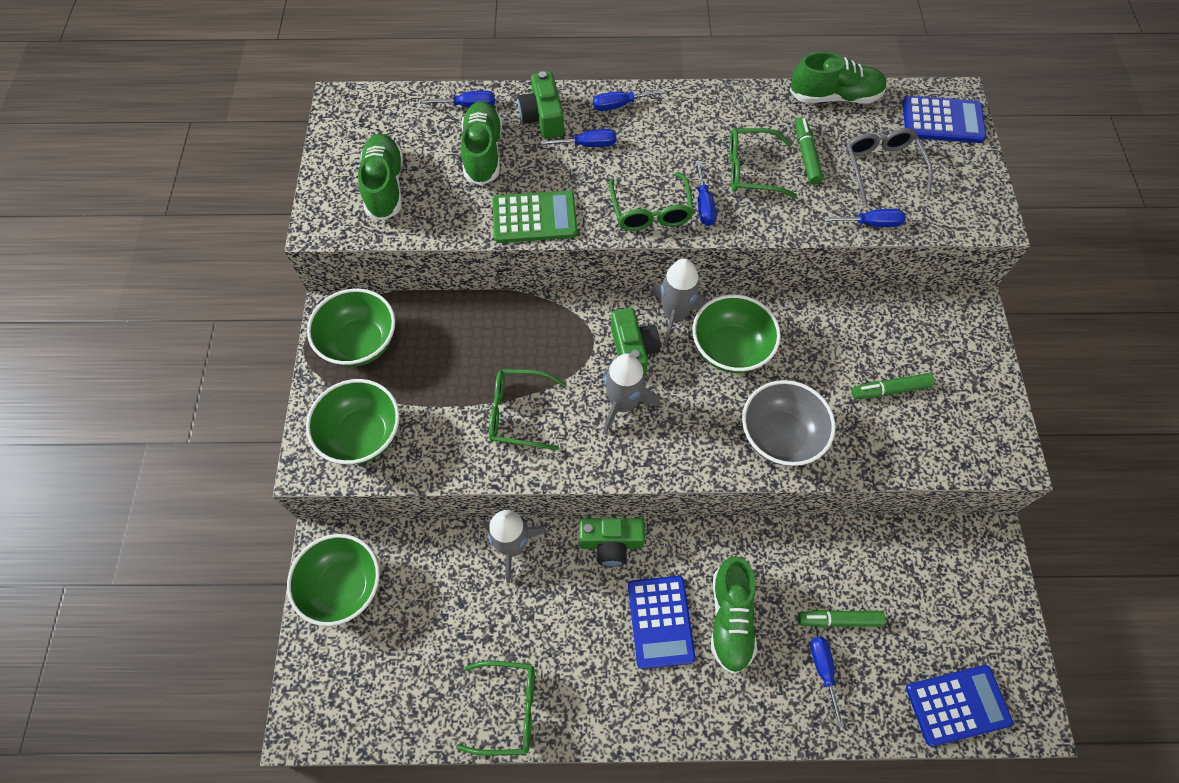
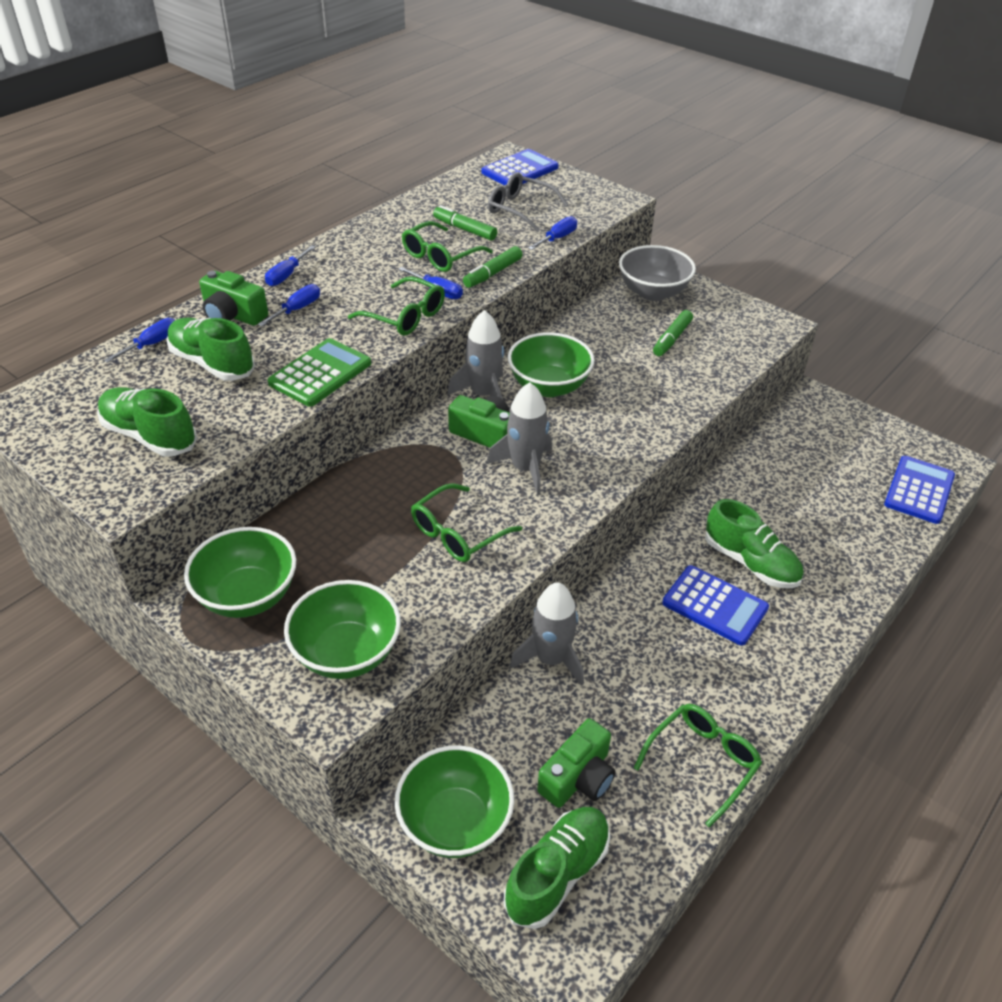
camera: 50 degrees left, 20 degrees down
(611, 543) = (616, 592): green camera -> green camera (578, 777)
(780, 436) = (649, 408): grey bowl -> grey bowl (653, 292)
(823, 670) = (837, 539): blue screwdriver -> none
(834, 97) = (436, 192): green shoe -> green shoe (557, 874)
(838, 620) = (805, 505): green marker -> green marker (492, 273)

